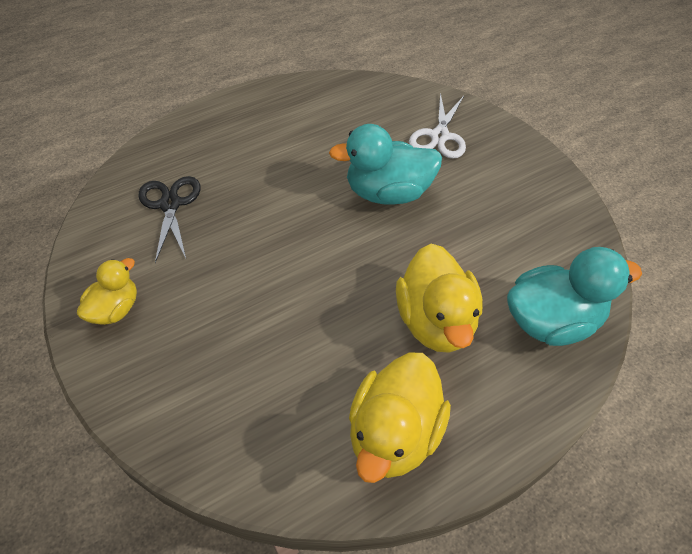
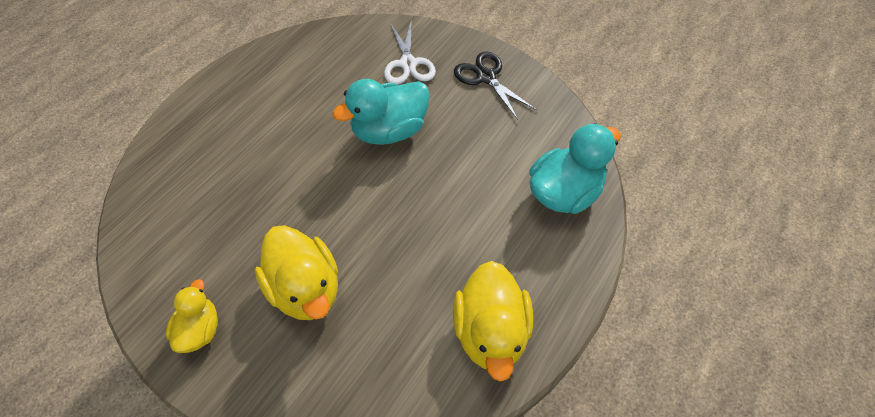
camera: 25 degrees left, 5 degrees up
(170, 204) = (198, 212): black scissors -> black scissors (486, 77)
(435, 321) = (479, 227): yellow duck -> yellow duck (306, 289)

